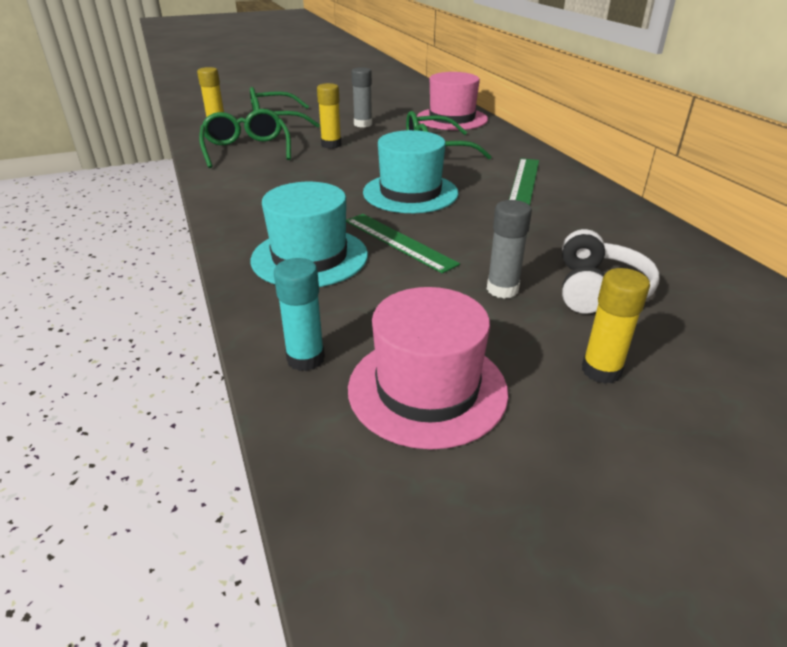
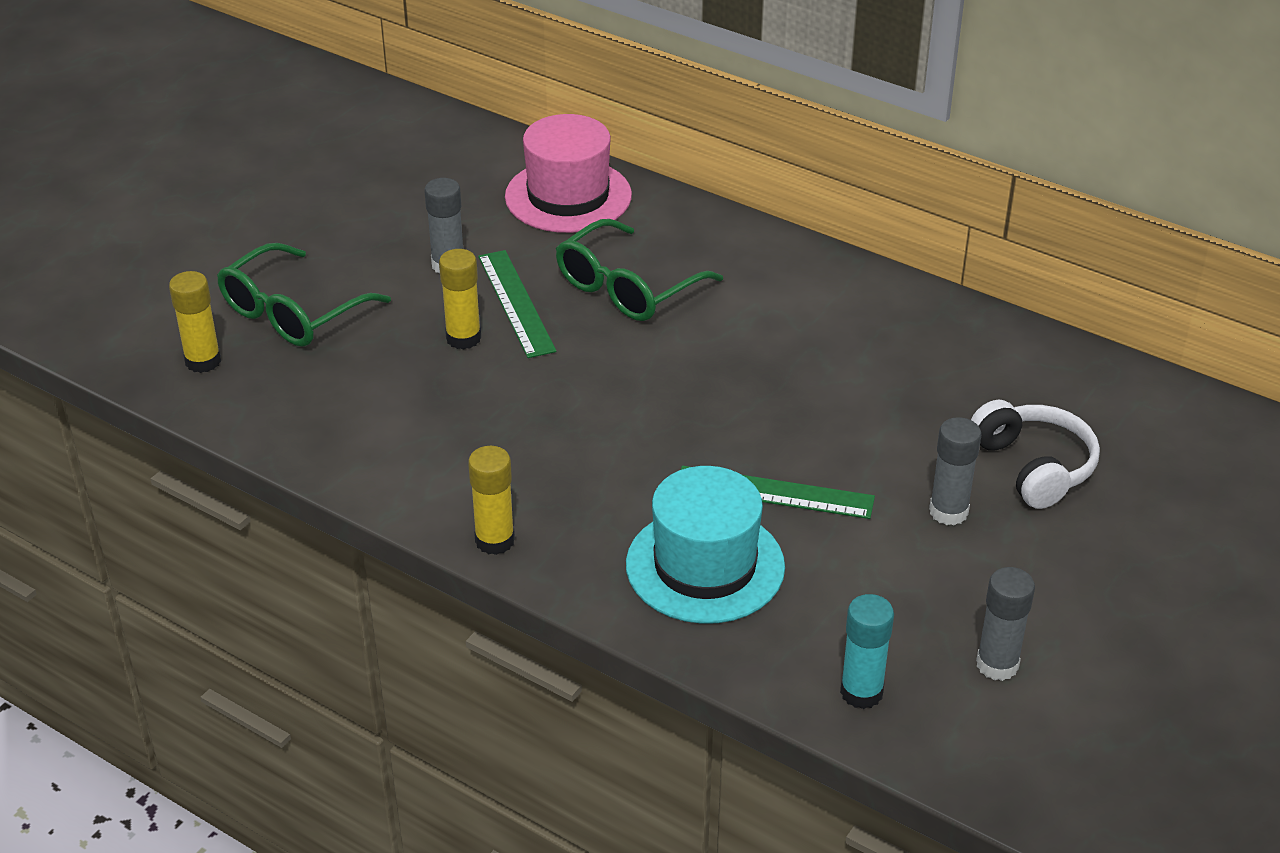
camera: 35 degrees left, 5 degrees up
(246, 149) = (348, 404): green glasses -> none
(410, 193) = (693, 398): turquoise hat -> none
(427, 389) = (997, 664): pink hat -> grey glue stick
(524, 181) = (806, 310): green ruler -> green ruler (516, 303)
(601, 370) = (1112, 568): yellow glue stick -> yellow glue stick (495, 540)

